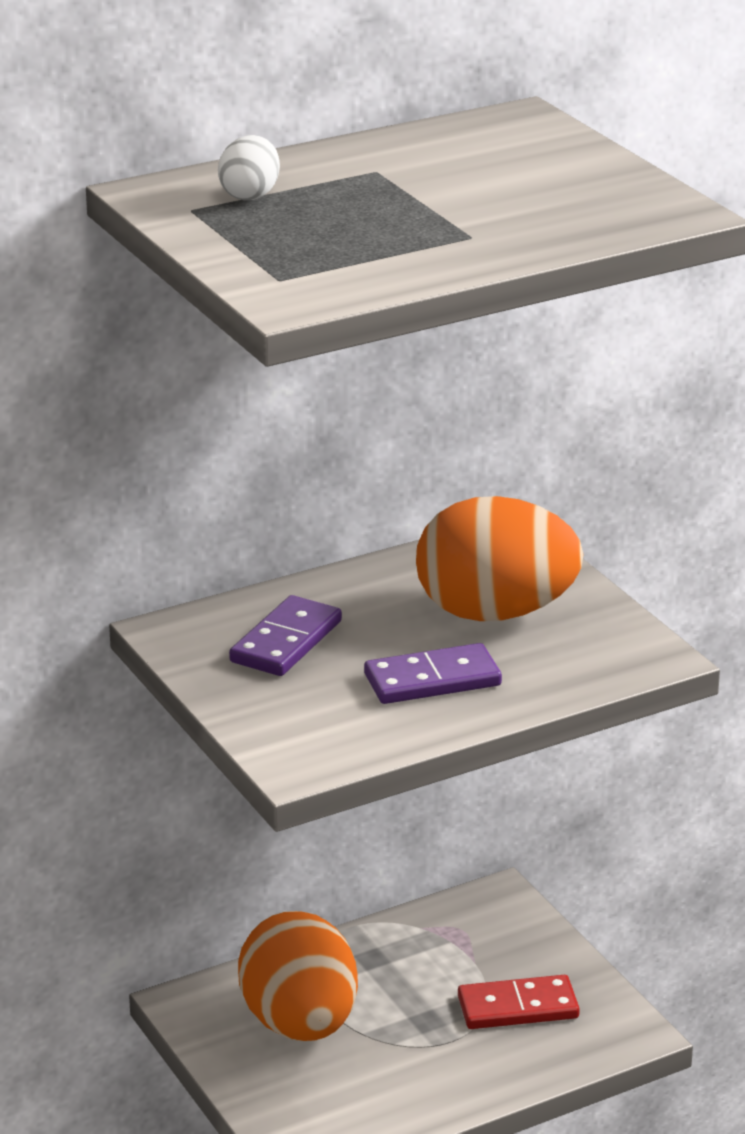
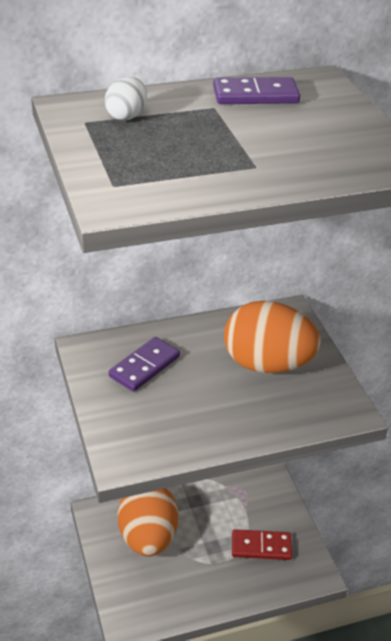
camera: 10 degrees right, 10 degrees up
(432, 680) = (218, 408): purple domino -> purple domino (255, 95)

